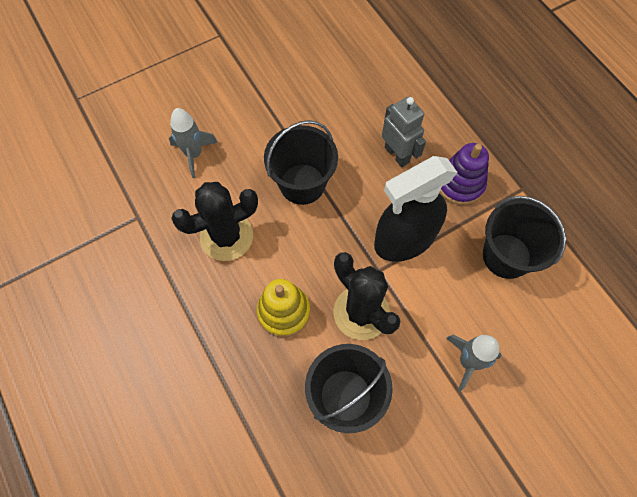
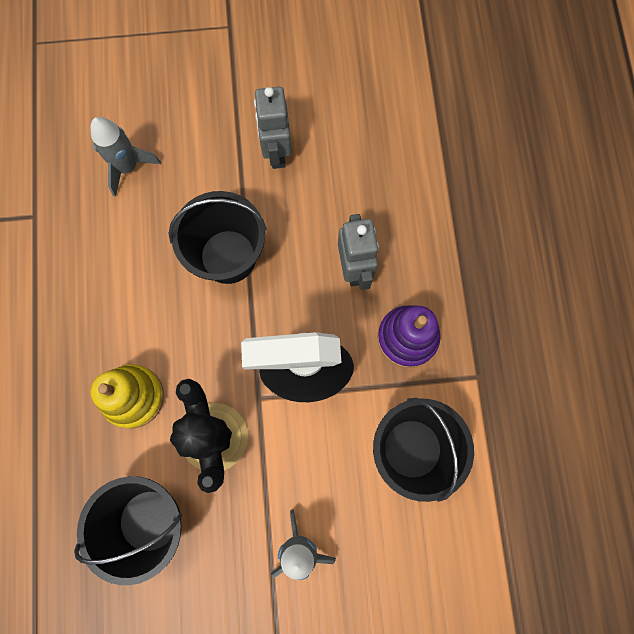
camera: 25 degrees right, 10 degrees up
(226, 236) = (115, 282): black cactus -> none
(299, 102) = (276, 152): none -> grey robot

